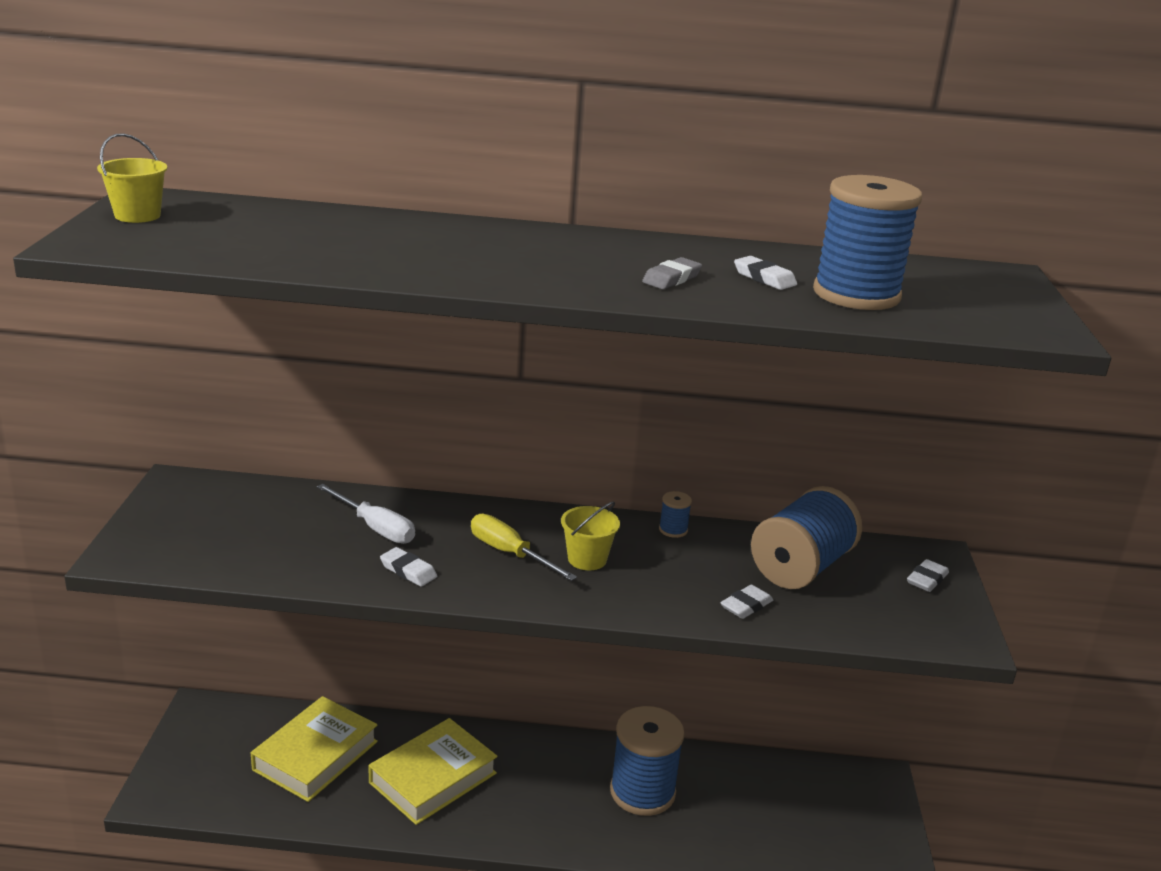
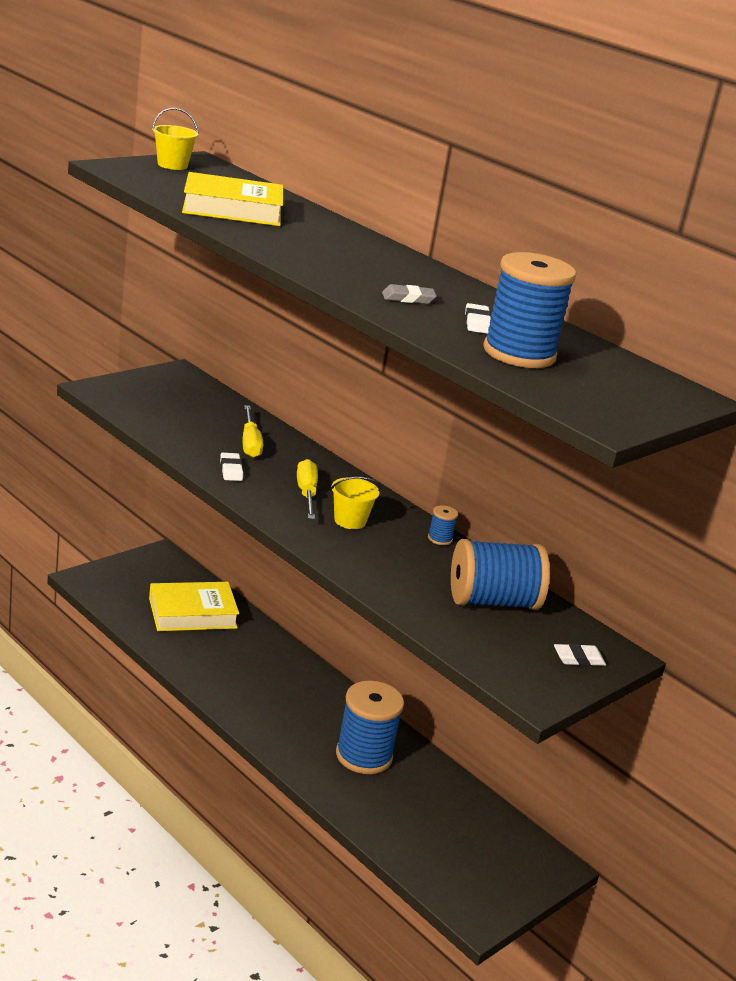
camera: 40 degrees right, 0 degrees up
(375, 528) = (250, 443): white screwdriver -> yellow screwdriver
(433, 778) = (243, 665): yellow book -> yellow book (232, 209)
(746, 606) = (408, 595): white eraser -> none

